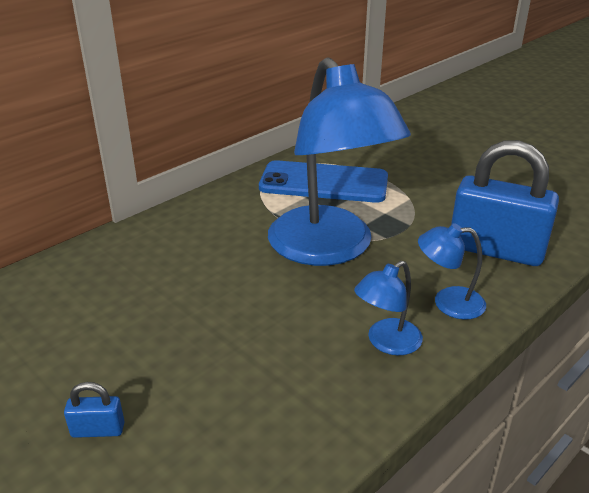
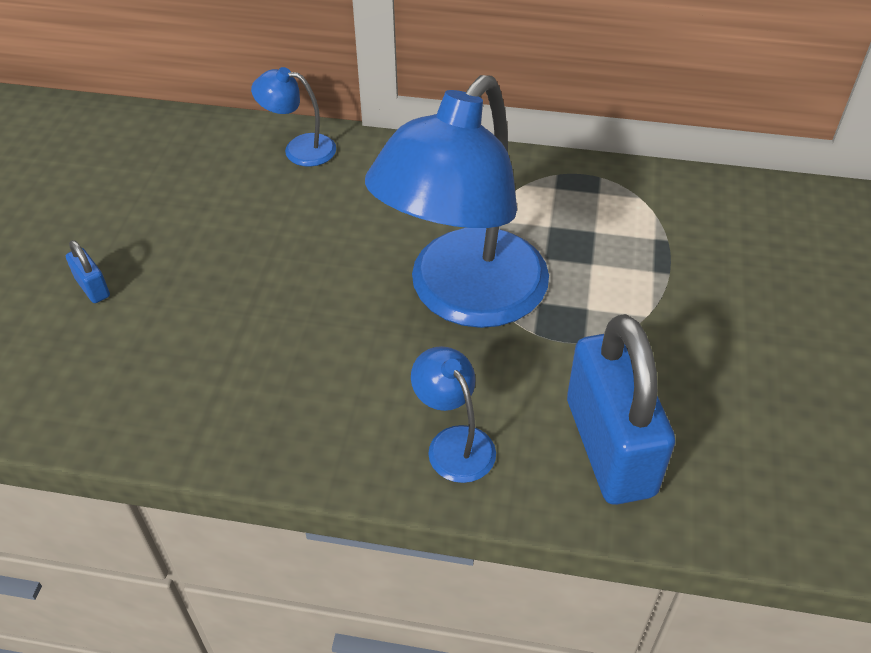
camera: 55 degrees right, 15 degrees up
(324, 183) = (597, 225): blue phone -> none
(386, 343) = (340, 419): blue lamp -> blue lamp (299, 149)

